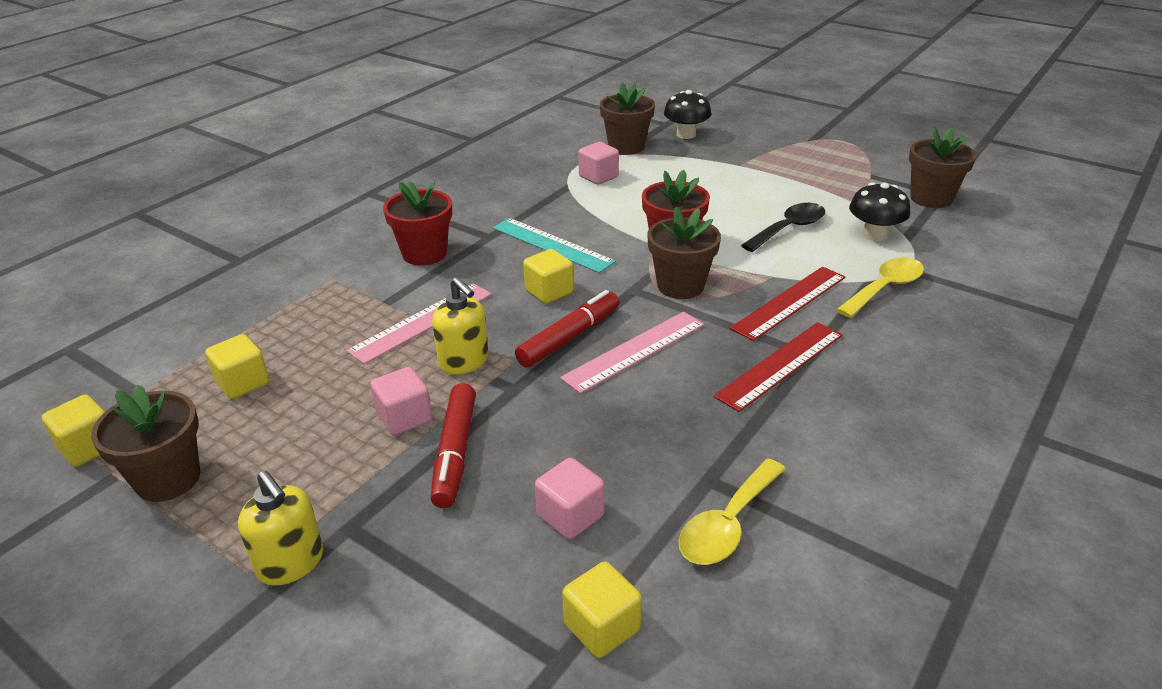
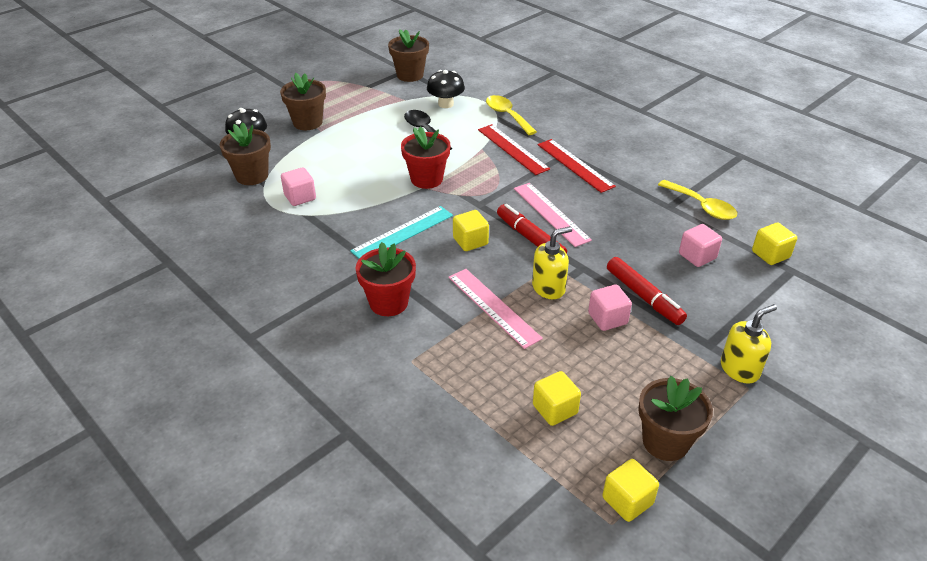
camera: 80 degrees left, 5 degrees up
(455, 452) = (644, 297): red marker -> red marker turned 45 degrees clockwise
(680, 286) = (481, 185): brown flower pot -> brown flower pot (307, 122)

